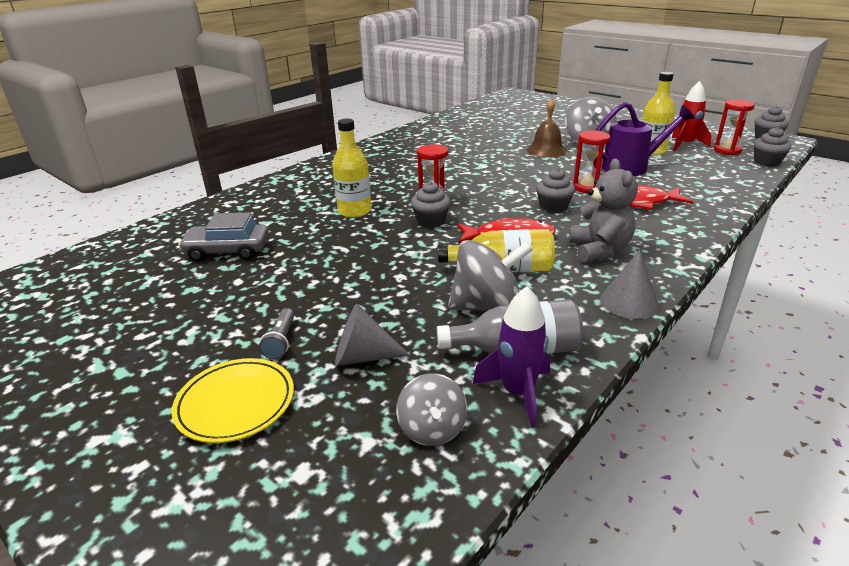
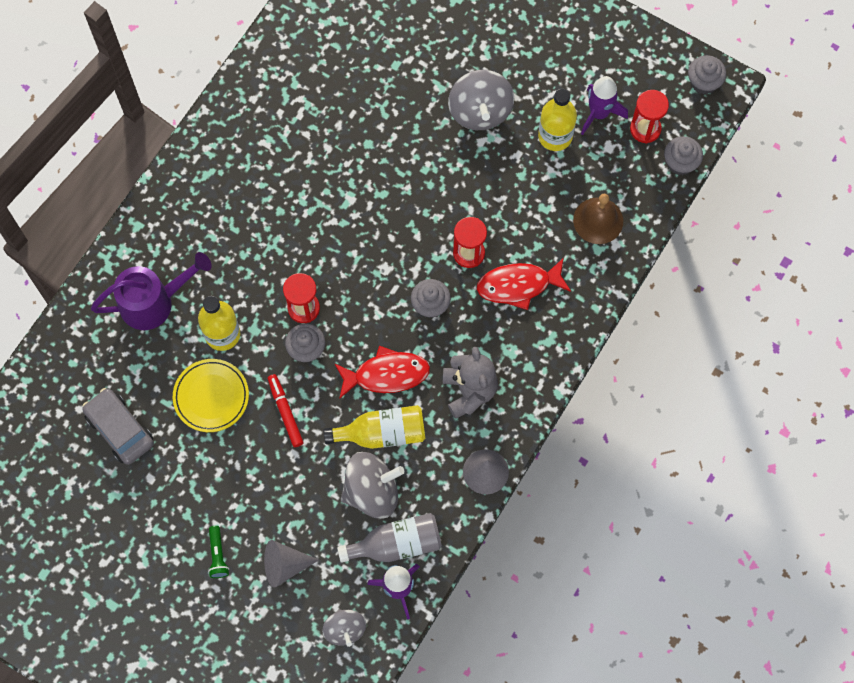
camera: 10 degrees left, 40 degrees up
(228, 251) = (120, 429): grey car -> grey car turned 60 degrees clockwise
(236, 403) = (209, 624): yellow plate -> yellow plate (211, 396)
(281, 341) = (218, 555): grey flashlight -> green flashlight
(399, 251) = (285, 412): none -> red marker
(546, 150) = (427, 145): brown bell -> brown bell (598, 220)
(631, 167) = (524, 190): purple watering can -> purple watering can (154, 302)
(685, 145) = (599, 113): red rocket -> purple rocket

